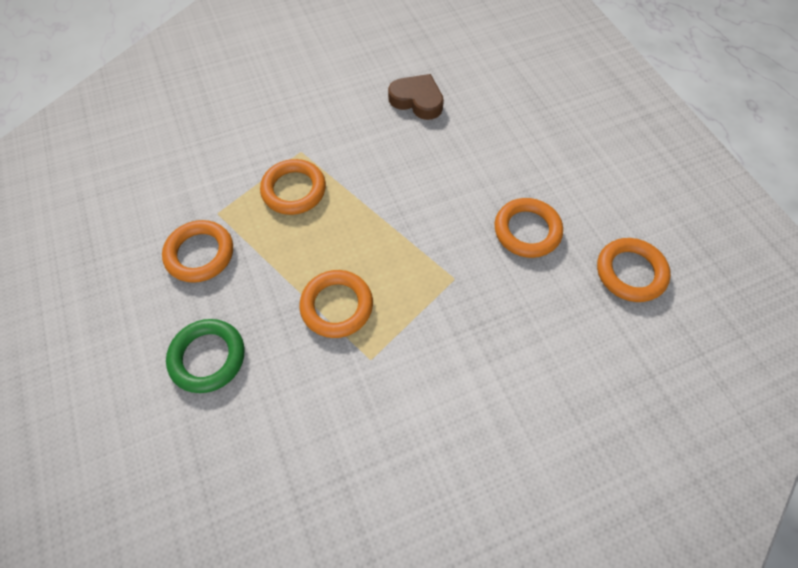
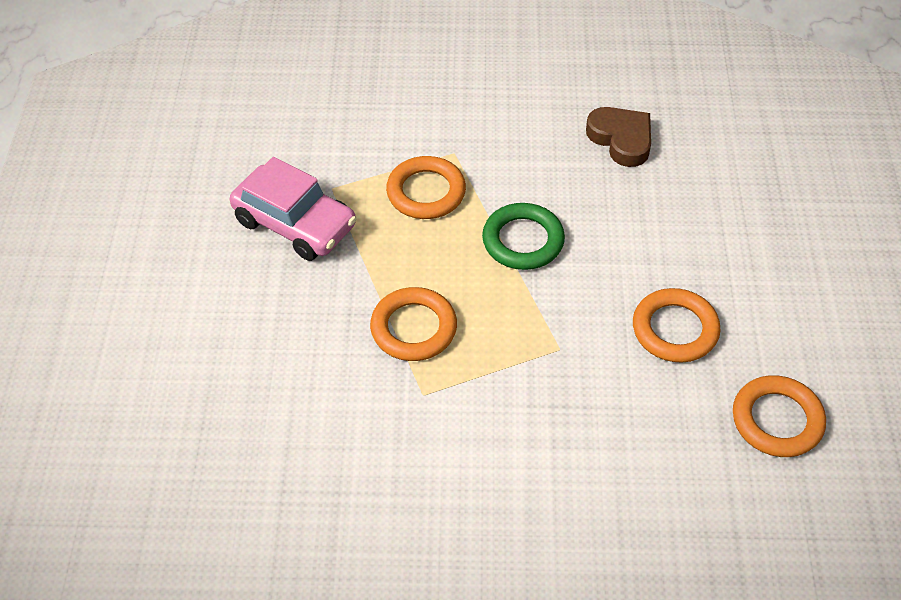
camera: 25 degrees right, 10 degrees down
(200, 254) = (295, 223): orange ring -> pink car
(208, 357) = (257, 328): green ring -> green ring (523, 241)

